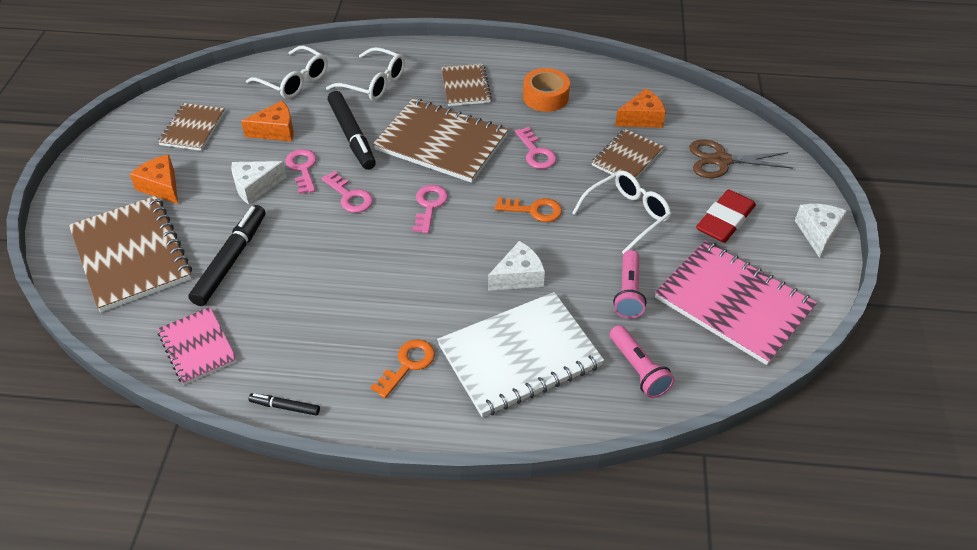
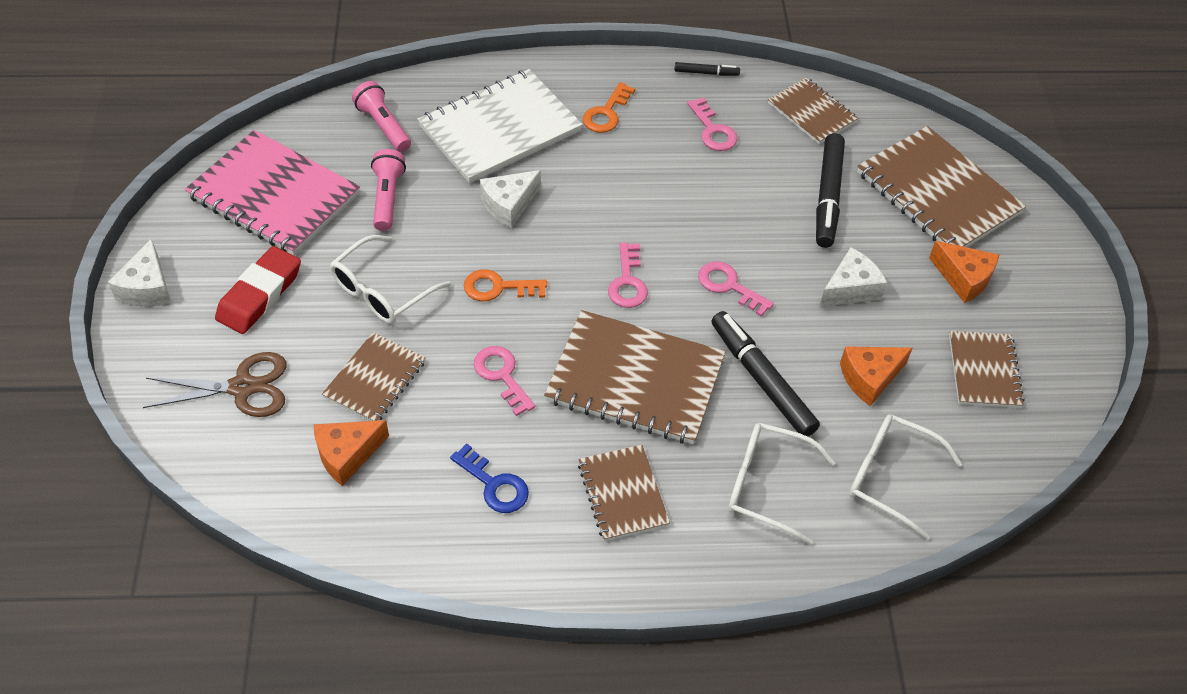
camera: 170 degrees right, 5 degrees up
(197, 347) = (811, 113): pink notebook -> brown notebook
(302, 168) = (805, 321): pink key -> pink key (713, 130)
(545, 97) = (495, 485): orange tape -> blue key

